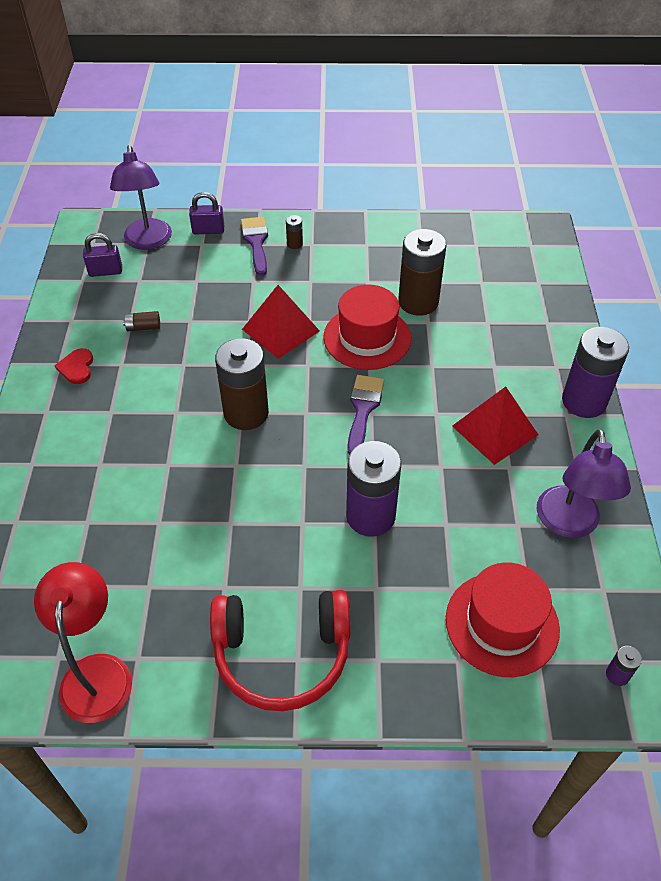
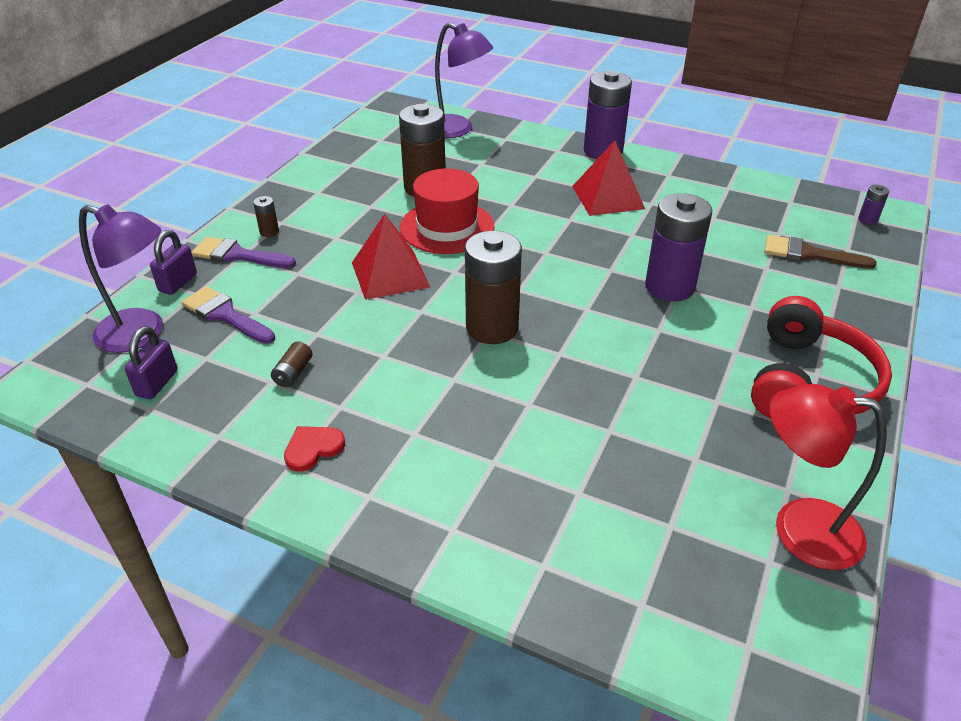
camera: 65 degrees left, 10 degrees down
(77, 368) = (313, 448): red heart -> red heart turned 120 degrees clockwise
(363, 409) = (538, 255): purple brush -> purple brush (225, 315)
(502, 623) = (808, 254): red hat -> brown brush
(569, 524) = (723, 196): purple lamp -> purple lamp (457, 130)

